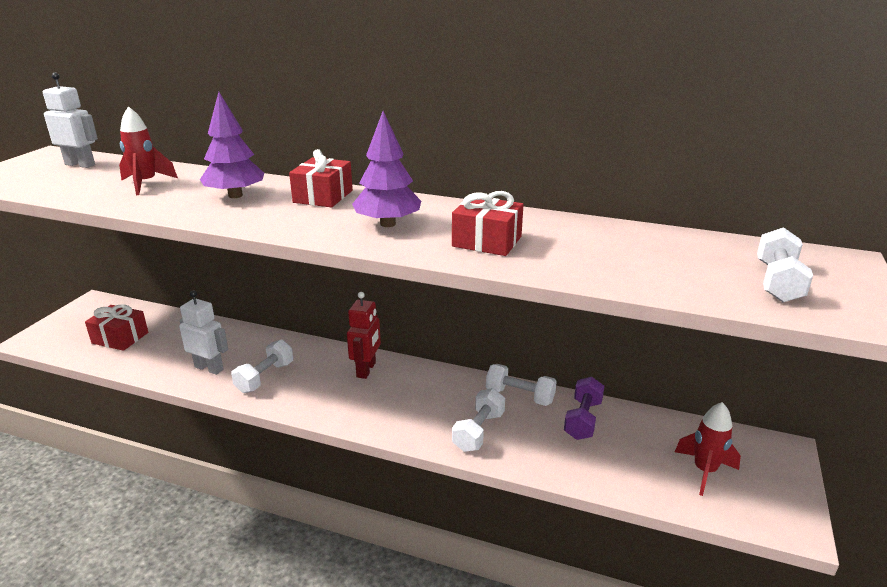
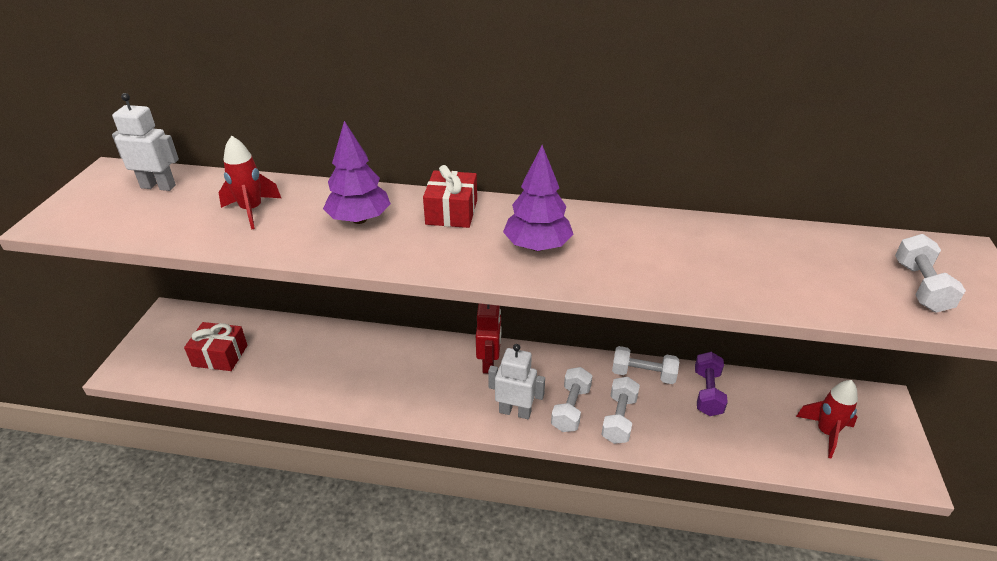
camera: 10 degrees left, 10 degrees up
(209, 368) = (331, 381): white robot -> white robot (515, 411)
(265, 377) = (392, 385): white dumbbell -> white dumbbell (571, 408)
(487, 241) = (644, 261): red gift -> none

